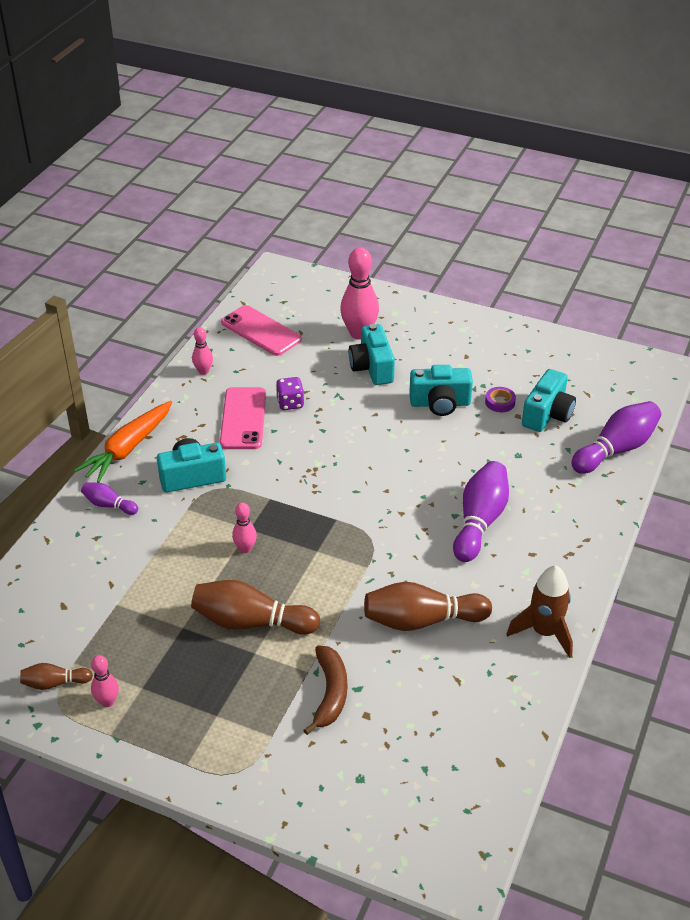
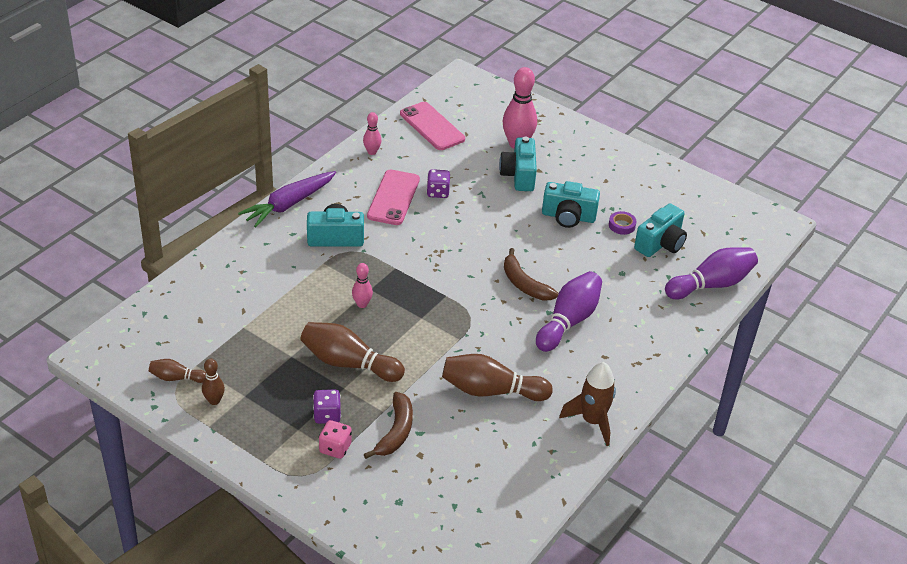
camera: 10 degrees right, 0 degrees up
(107, 701) = (214, 400): pink bowling pin -> brown bowling pin
(109, 505) = (260, 247): purple bowling pin -> none
(128, 448) = (289, 204): orange carrot -> purple carrot
(245, 691) = (327, 415): none -> purple dice
(266, 729) = (335, 448): none -> pink dice
(418, 489) = (524, 284): none -> brown banana

